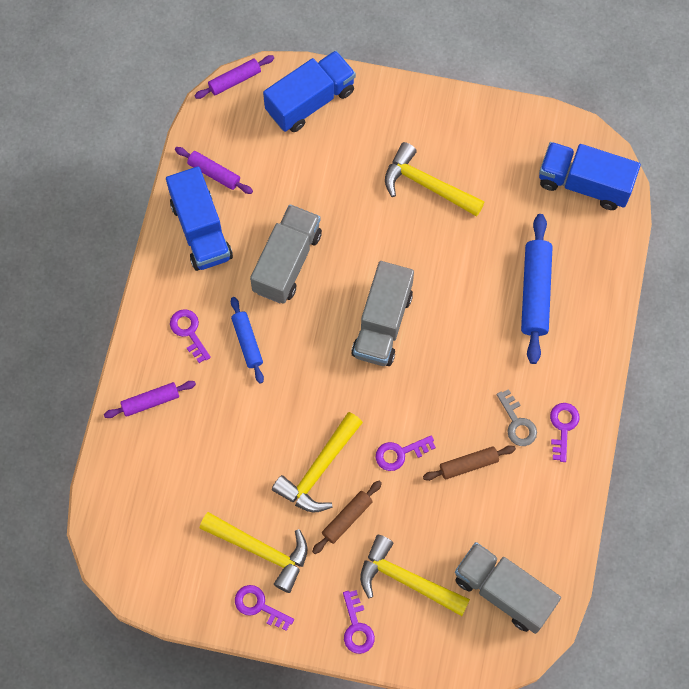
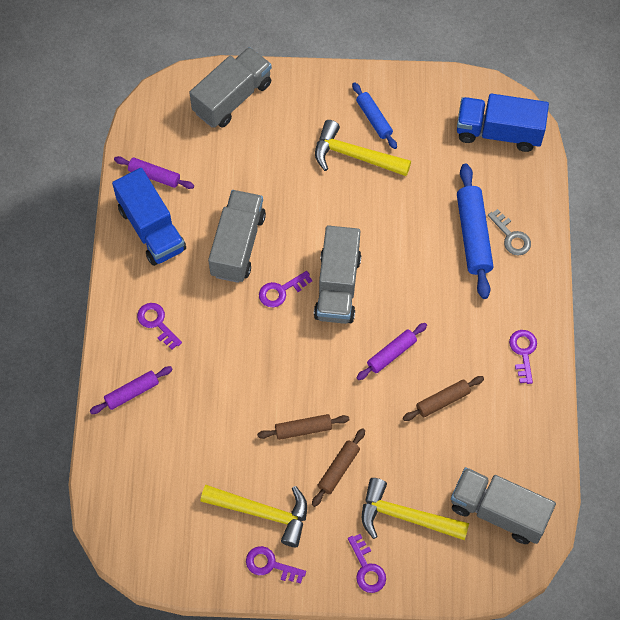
camera: 10 degrees left, 5 degrees down
(235, 80) = (158, 90): purple rolling pin -> purple rolling pin (391, 354)
(247, 342) = (213, 323): blue rolling pin -> blue rolling pin (374, 119)
(310, 101) = (232, 98): blue truck -> grey truck
(318, 470) = (303, 429): yellow hammer -> brown rolling pin
(400, 453) = (376, 401): purple key -> purple key (281, 291)
(517, 423) = (480, 355): grey key -> grey key (511, 237)

